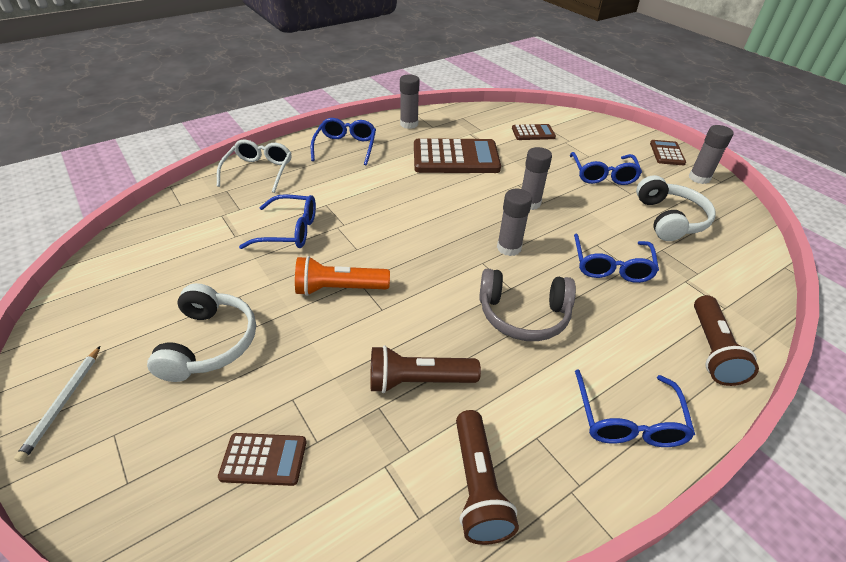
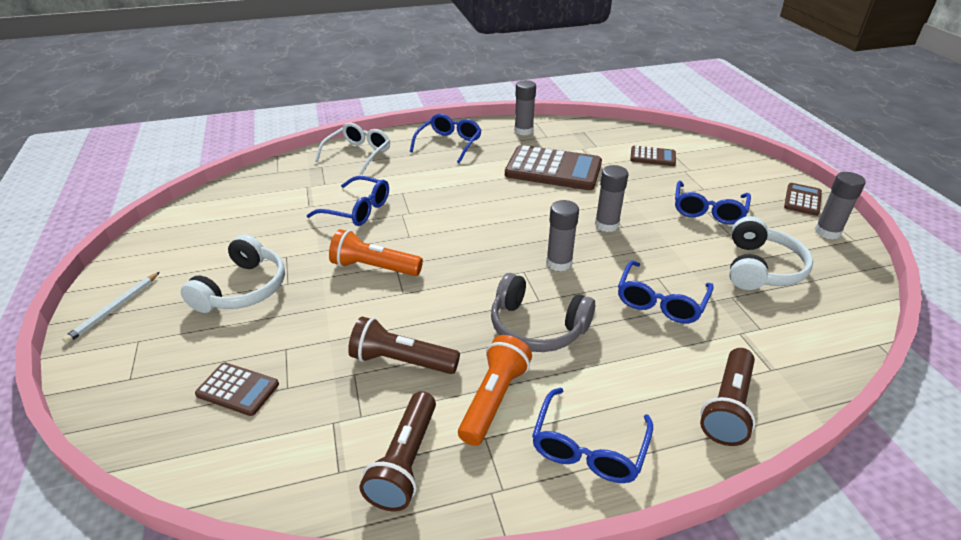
camera: 20 degrees right, 5 degrees down
(523, 396) = (493, 398): none -> orange flashlight

